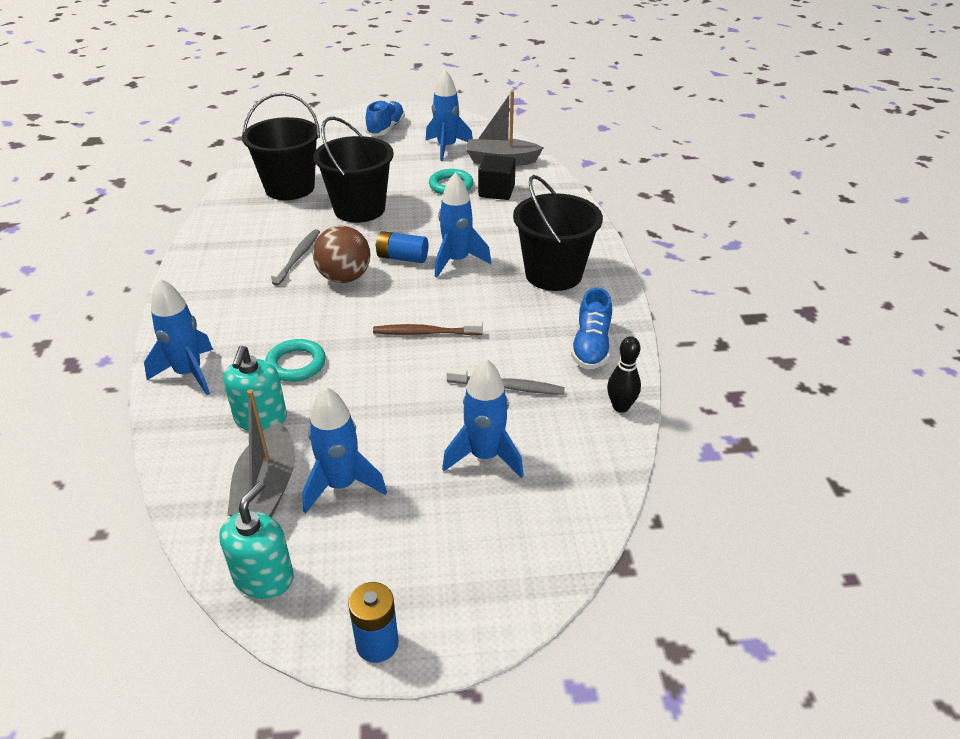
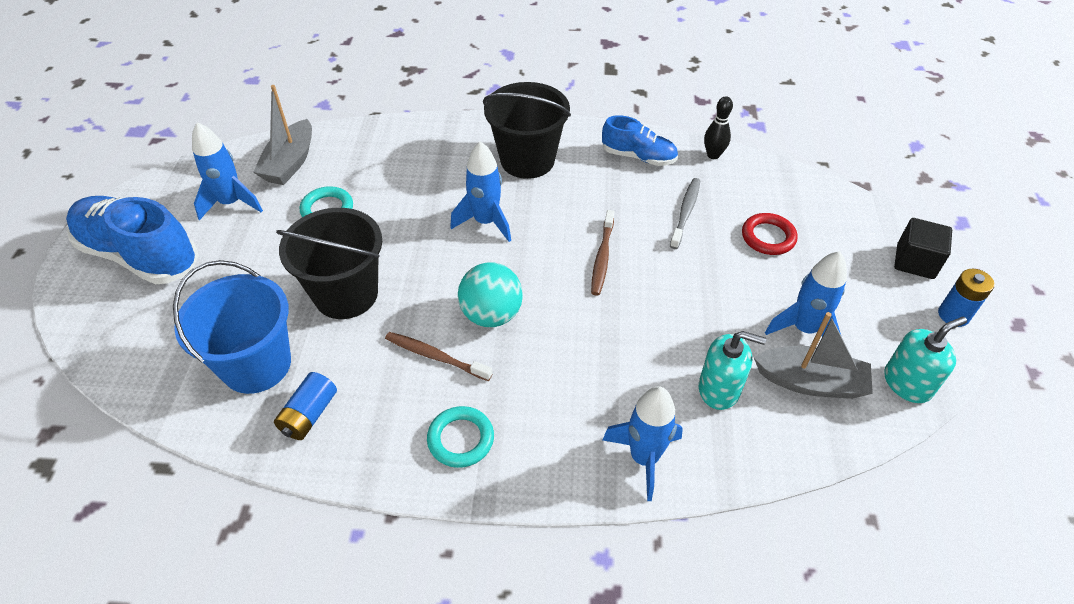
camera: 80 degrees left, 10 degrees up
(264, 577) = (907, 383): turquoise soap dispenser -> turquoise soap dispenser turned 120 degrees clockwise
(289, 188) = (256, 365): black bucket -> blue bucket
(296, 364) = (638, 360): turquoise ring -> turquoise ring (461, 439)
(298, 257) = (436, 357): grey toothbrush -> brown toothbrush
(344, 278) = (491, 314): brown ball -> turquoise ball
(386, 129) = (140, 255): blue shoe -> blue shoe, size x1.77
(402, 258) = (466, 263): blue battery -> blue battery (309, 415)
(485, 456) = (768, 237): blue rocket -> red ring
(496, 191) = (358, 176): black cube -> black cube (915, 262)

